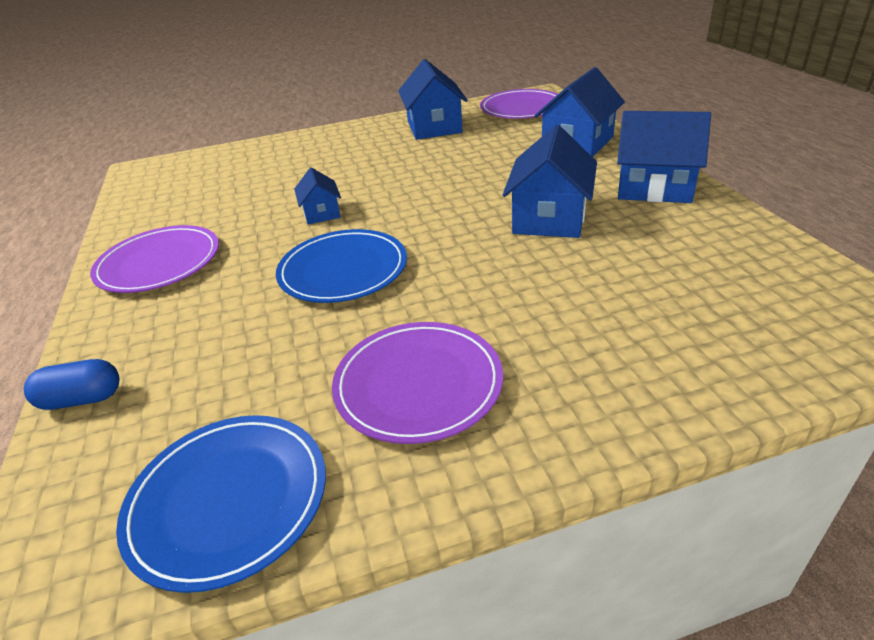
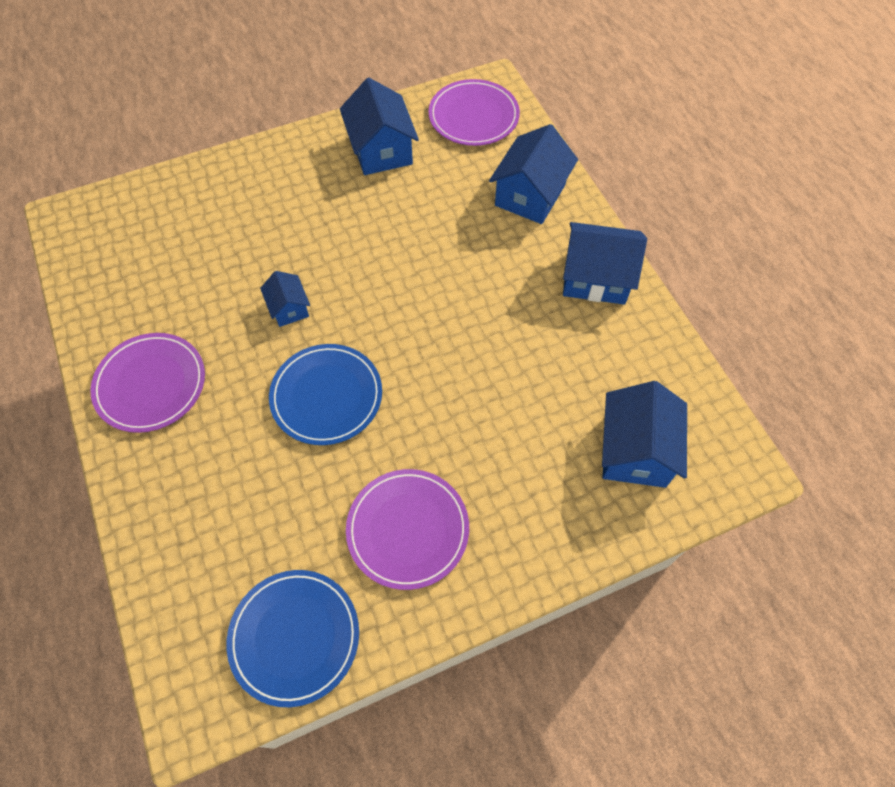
camera: 10 degrees left, 25 degrees up
(82, 399) = (150, 553): blue capsule -> none
(549, 218) = (502, 323): blue house -> blue house (635, 451)

